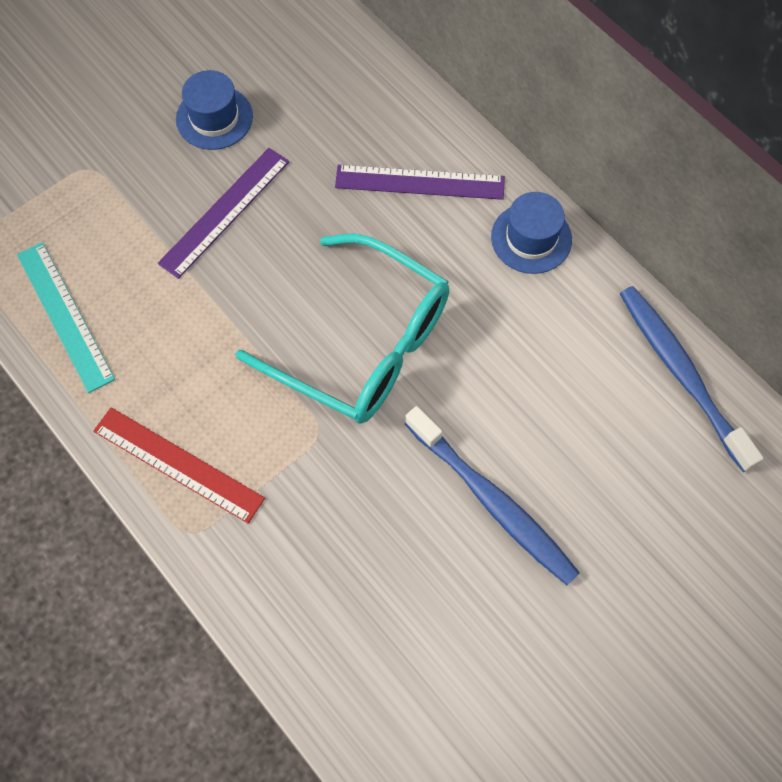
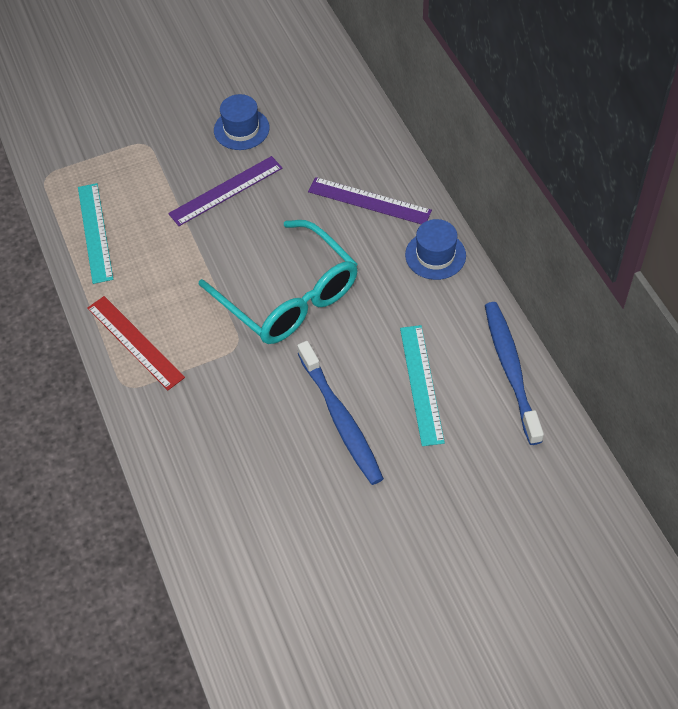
camera: 20 degrees right, 10 degrees down
(577, 424) = (421, 384): none -> turquoise ruler

